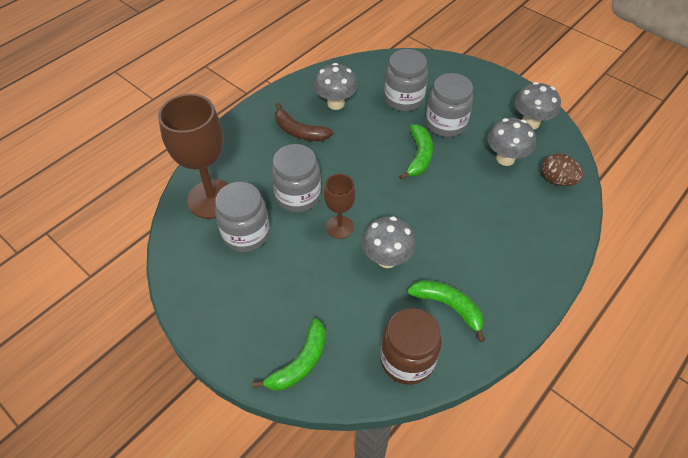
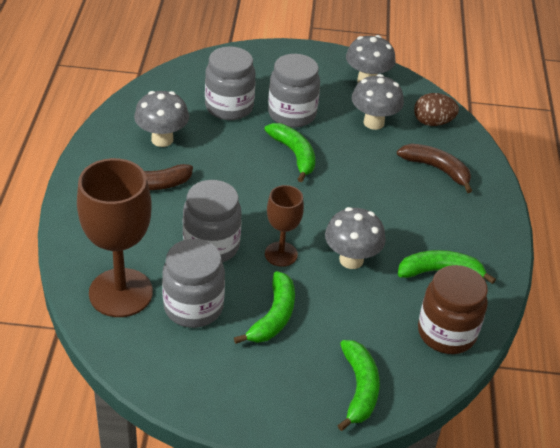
camera: 40 degrees left, 10 degrees down
(292, 271) = (273, 316): none -> green banana
(524, 220) = (436, 169): none -> brown banana

